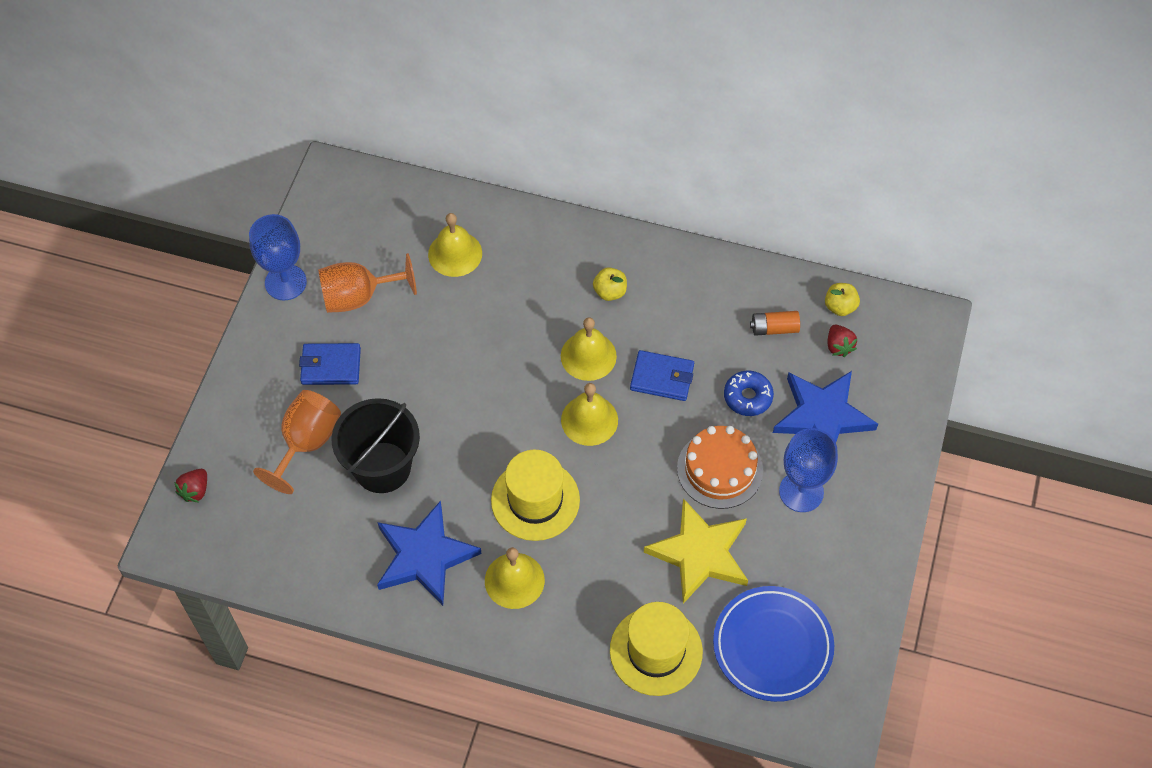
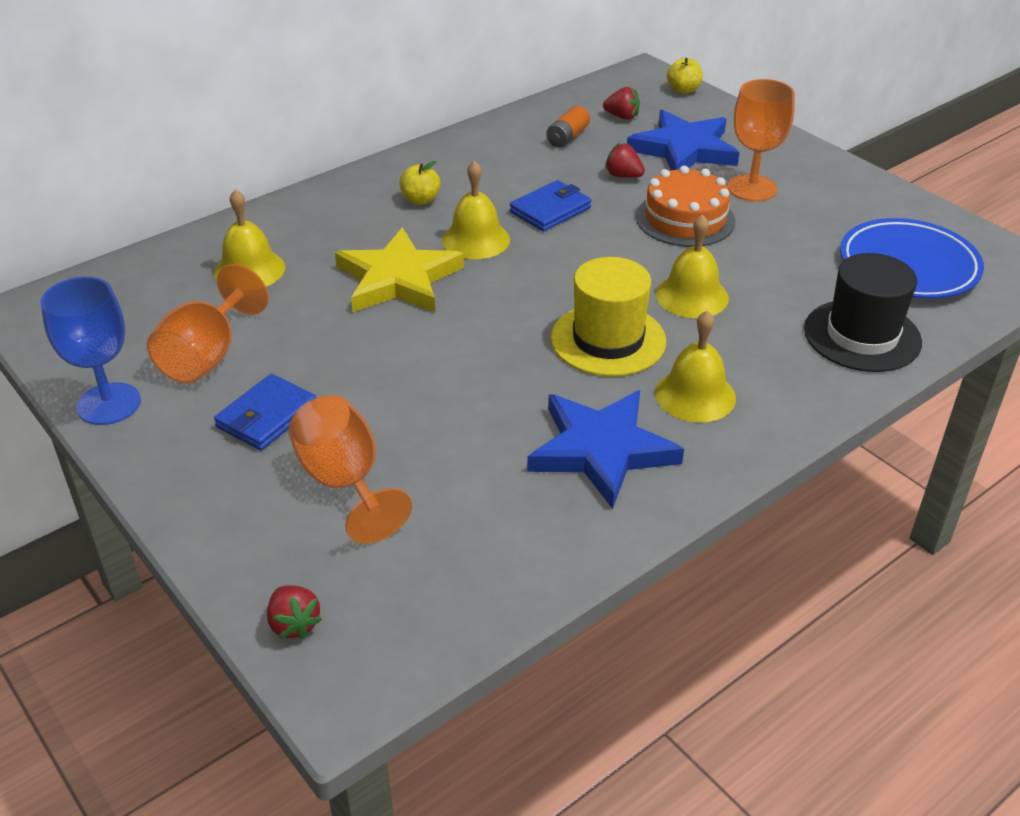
camera: 55 degrees left, 20 degrees down
(382, 467) = (448, 433): black bucket -> none
(589, 420) = (549, 268): yellow bell -> yellow bell (692, 296)
(656, 651) = (862, 336): yellow hat -> black hat
(700, 553) = (769, 265): yellow star -> yellow star (398, 279)
(748, 397) = (623, 176): blue donut -> red strawberry
(801, 492) = (752, 188): blue goblet -> orange goblet
(840, 307) = (583, 102): yellow apple -> yellow apple (683, 90)

